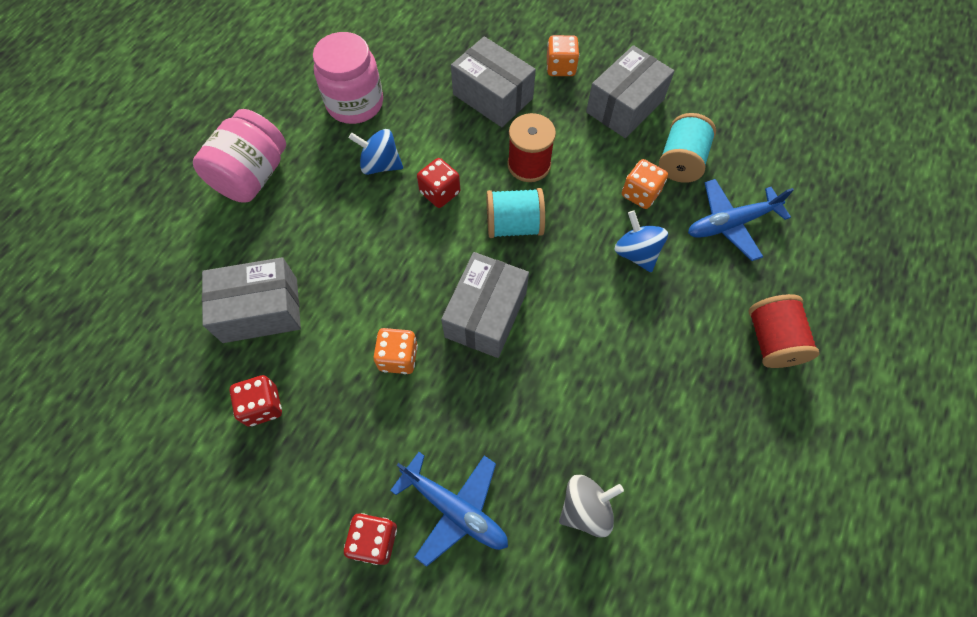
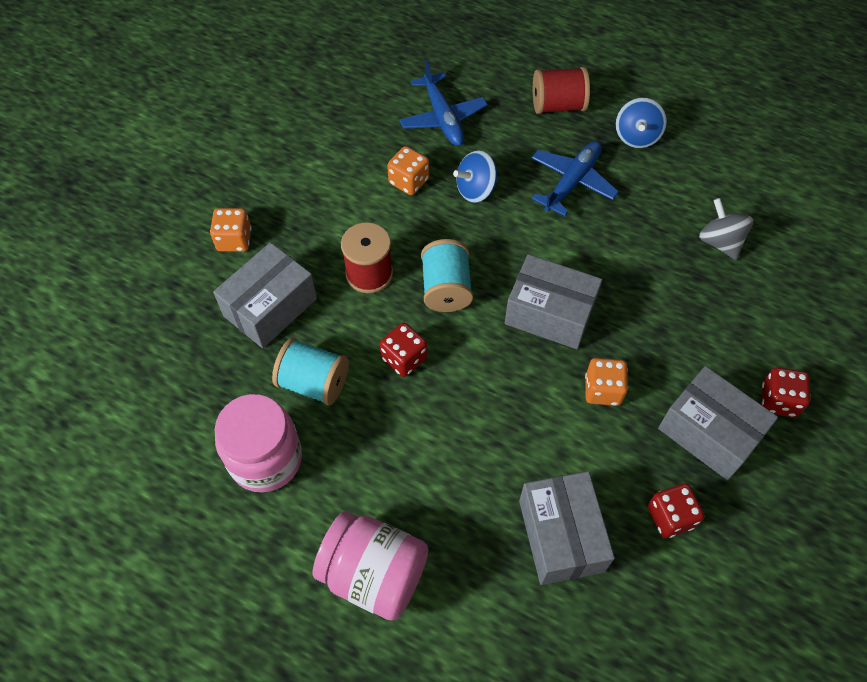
camera: 90 degrees left, 5 degrees down
(380, 165) = (363, 422): blue spinning top -> blue spinning top (636, 136)
(454, 509) = (739, 337): blue plane -> blue plane (572, 182)
(625, 106) = (296, 185): grey box -> grey box (709, 433)
(681, 161) = (371, 146): turquoise spool -> turquoise spool (314, 382)

